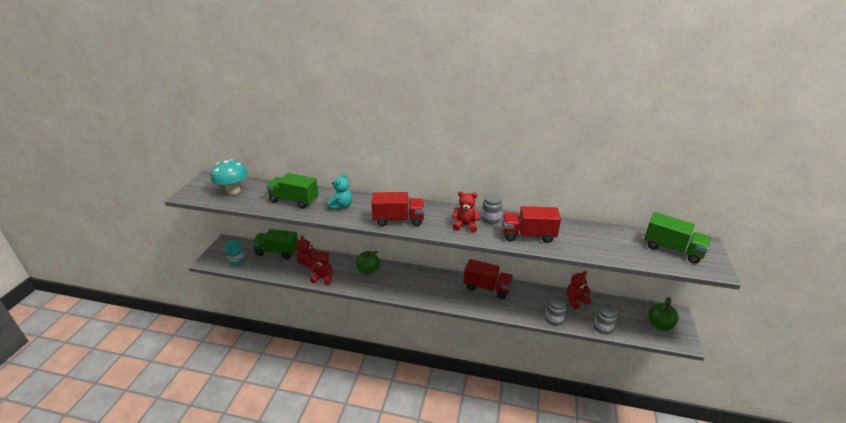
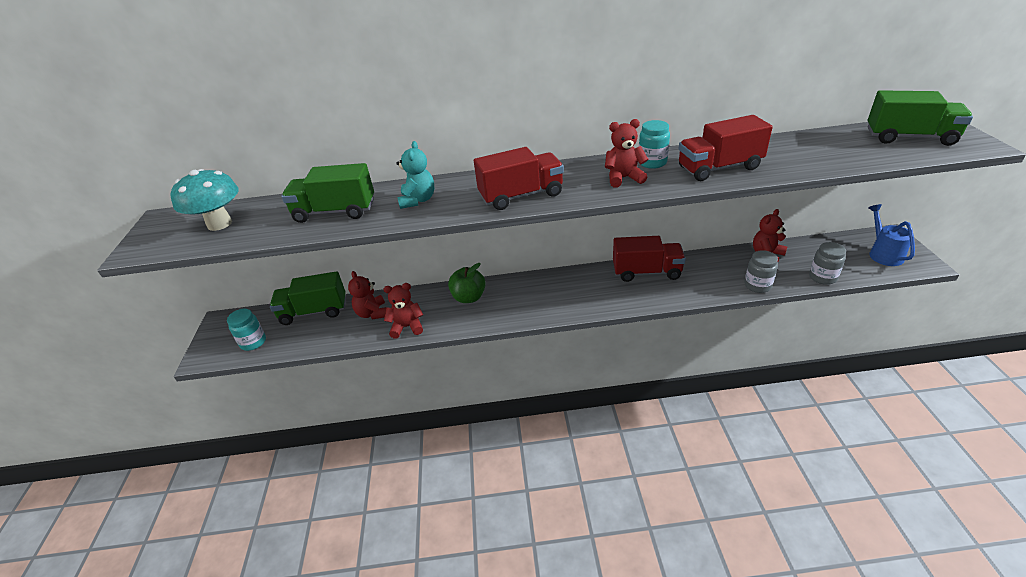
camera: 15 degrees left, 5 degrees up
(490, 219) = (652, 163): grey jar -> turquoise jar
(659, 325) = (883, 253): green apple -> blue watering can

